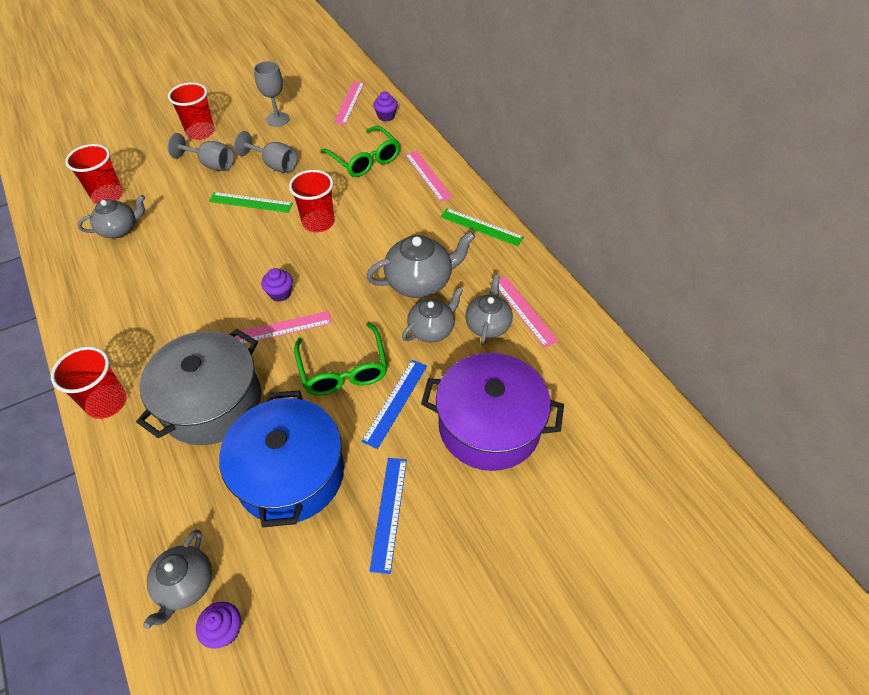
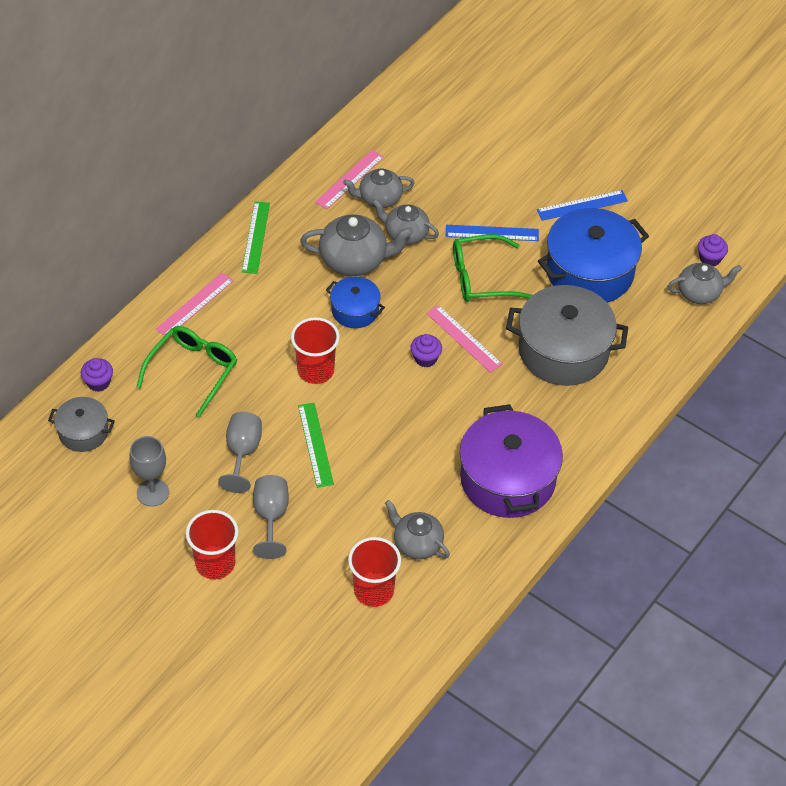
camera: 115 degrees left, 0 degrees up
(107, 402) = (607, 423): red cup -> none
(343, 370) = (481, 277): green glasses -> green glasses turned 150 degrees counterclockwise
(349, 102) = (83, 432): pink ruler -> grey pot
(363, 264) = (355, 310): none -> blue pot
(420, 282) = (354, 260): grey teapot -> grey teapot turned 135 degrees clockwise
(489, 426) = (478, 171): purple pot -> purple pot (507, 479)

